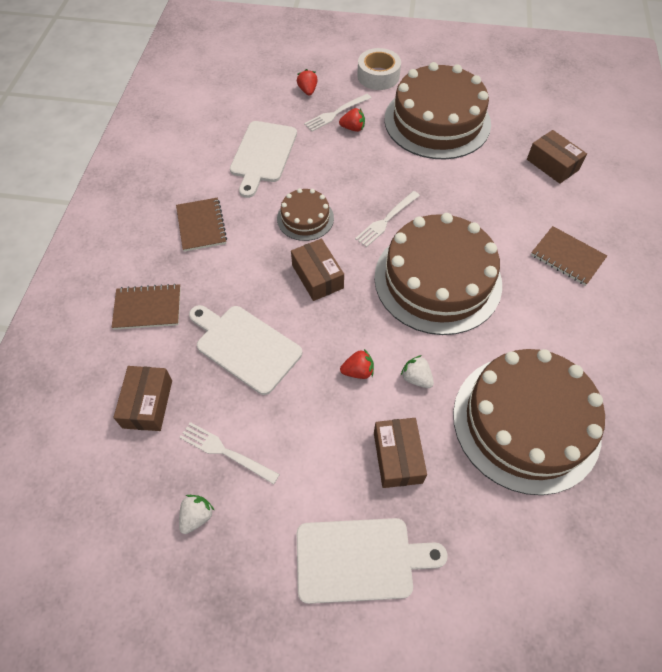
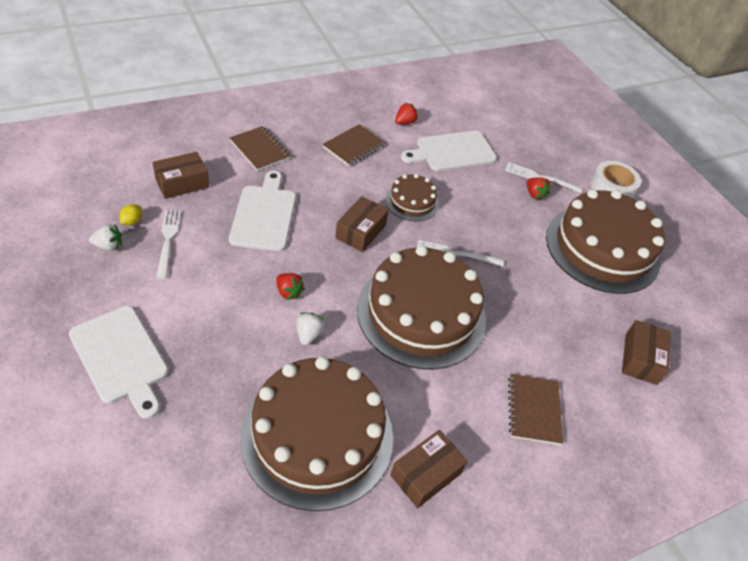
camera: 50 degrees right, 10 degrees down
(174, 478) = (132, 221): none -> yellow lemon
(307, 90) = (546, 151): red strawberry -> red strawberry (405, 122)
(397, 457) = (224, 349): brown box -> brown box (426, 474)

